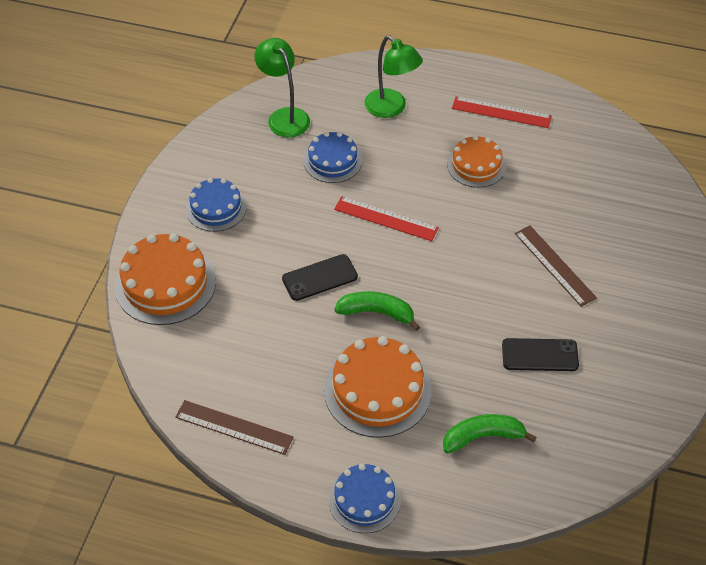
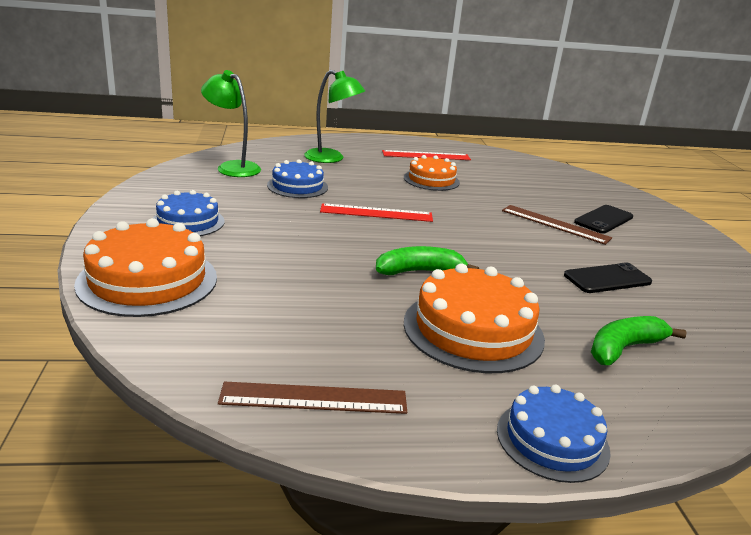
camera: 25 degrees left, 25 degrees down
(319, 278) = (338, 255): black phone -> black phone (603, 220)

